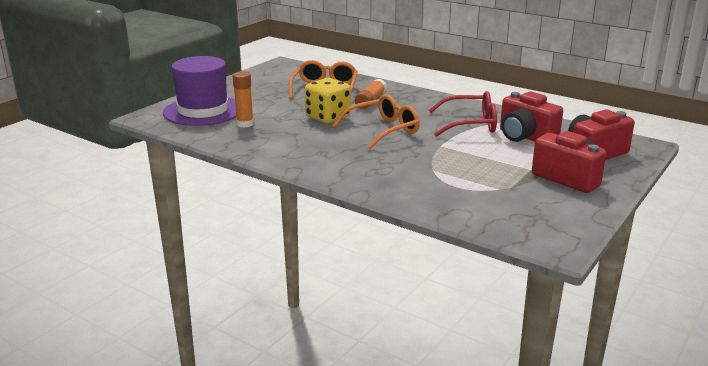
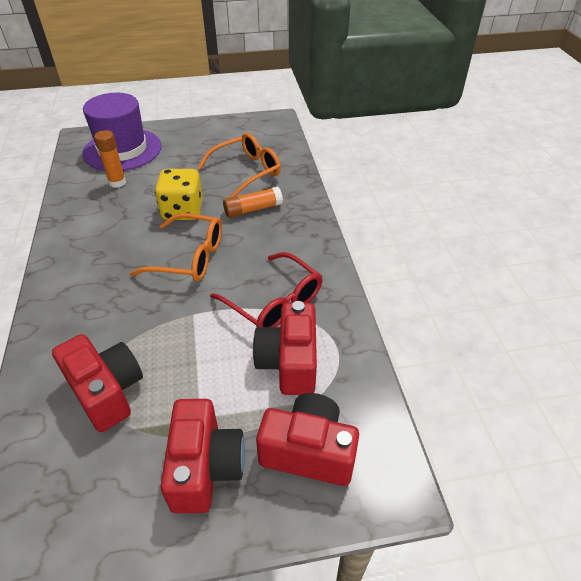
camera: 45 degrees right, 20 degrees up
(467, 185) = (107, 391): none -> red camera

